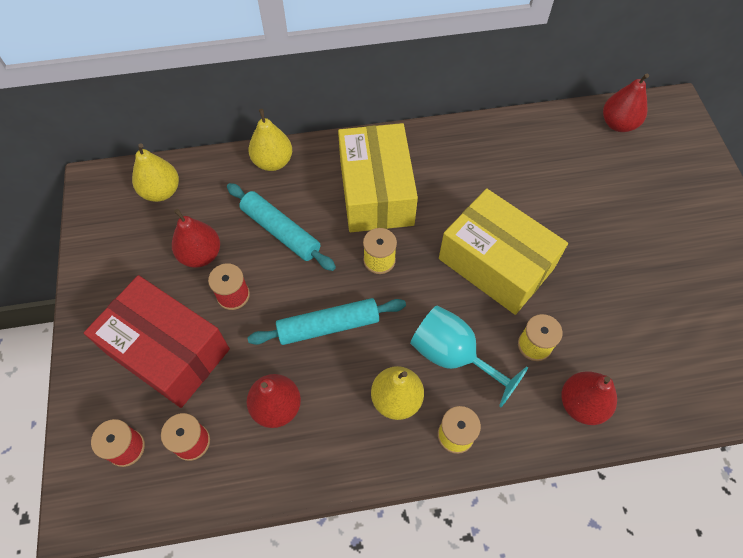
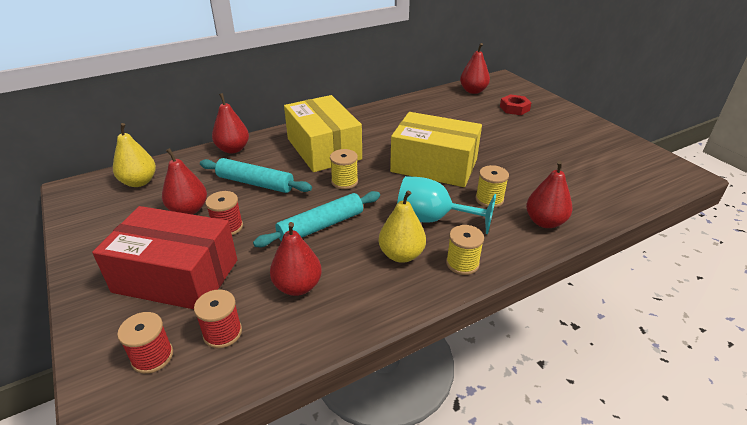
camera: 20 degrees left, 25 degrees down
(273, 162) = (233, 149): yellow pear -> red pear
(657, 179) = (514, 108): none -> red nut

